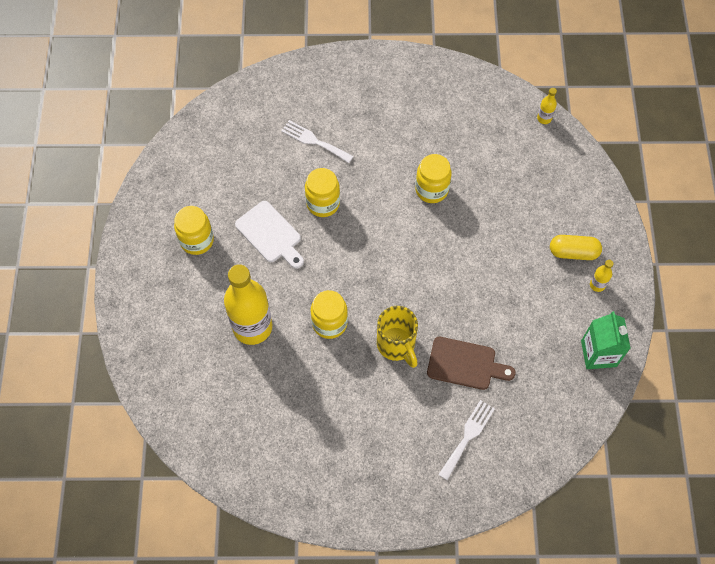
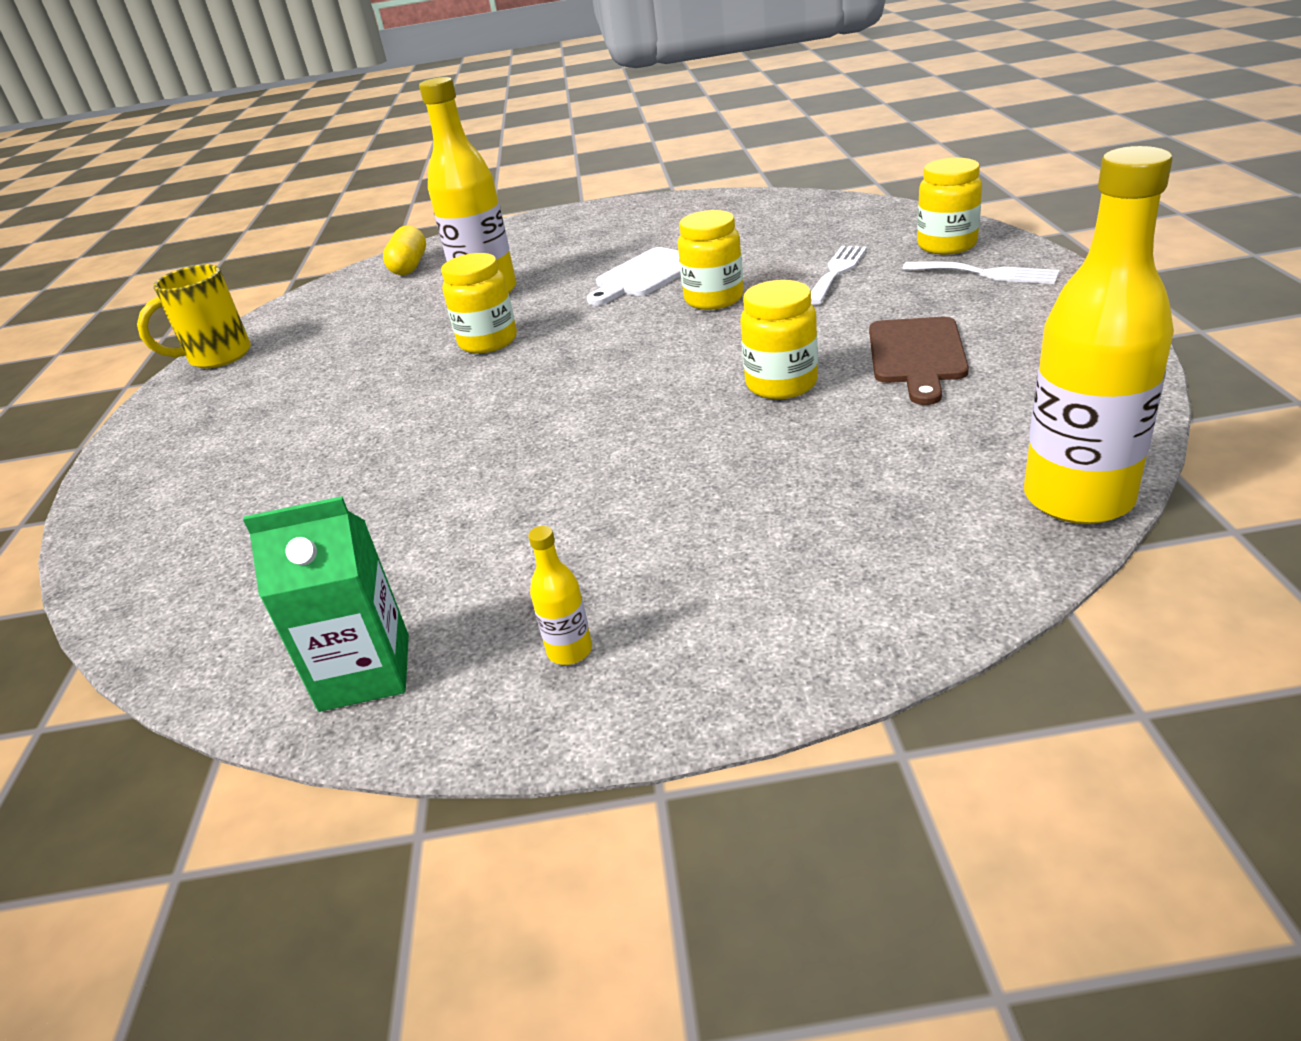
camera: 90 degrees right, 30 degrees down
(197, 240) = (625, 237): yellow jar -> yellow jar (946, 245)
(396, 345) = (438, 402): yellow mug -> yellow mug (217, 357)
(465, 364) = (385, 477): brown cutting board -> brown cutting board (917, 355)
(468, 436) = (233, 500): white fork -> white fork (986, 274)
(544, 118) = (1078, 498): yellow bottle -> yellow bottle, size x2.44
(573, 252) = (665, 595): yellow capsule -> yellow capsule (409, 266)

